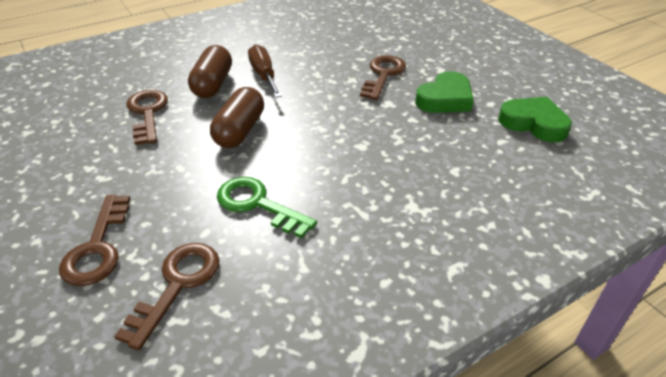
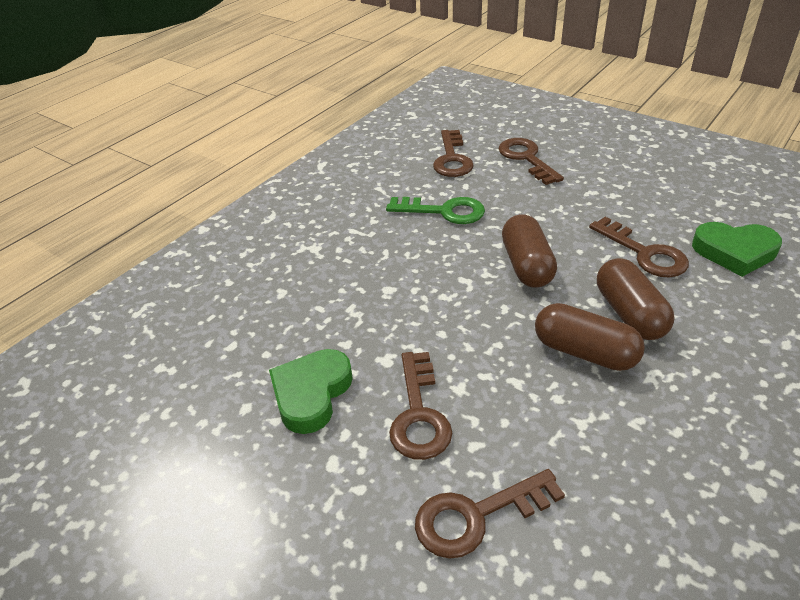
camera: 160 degrees right, 0 degrees up
(264, 75) = (584, 352): brown screwdriver -> brown capsule
(378, 40) = (476, 516): none -> brown key
(533, 123) = (187, 387): green heart -> green heart (734, 252)

